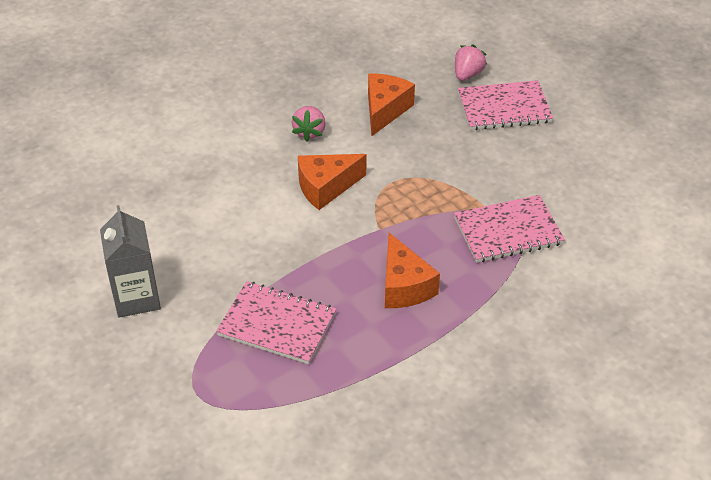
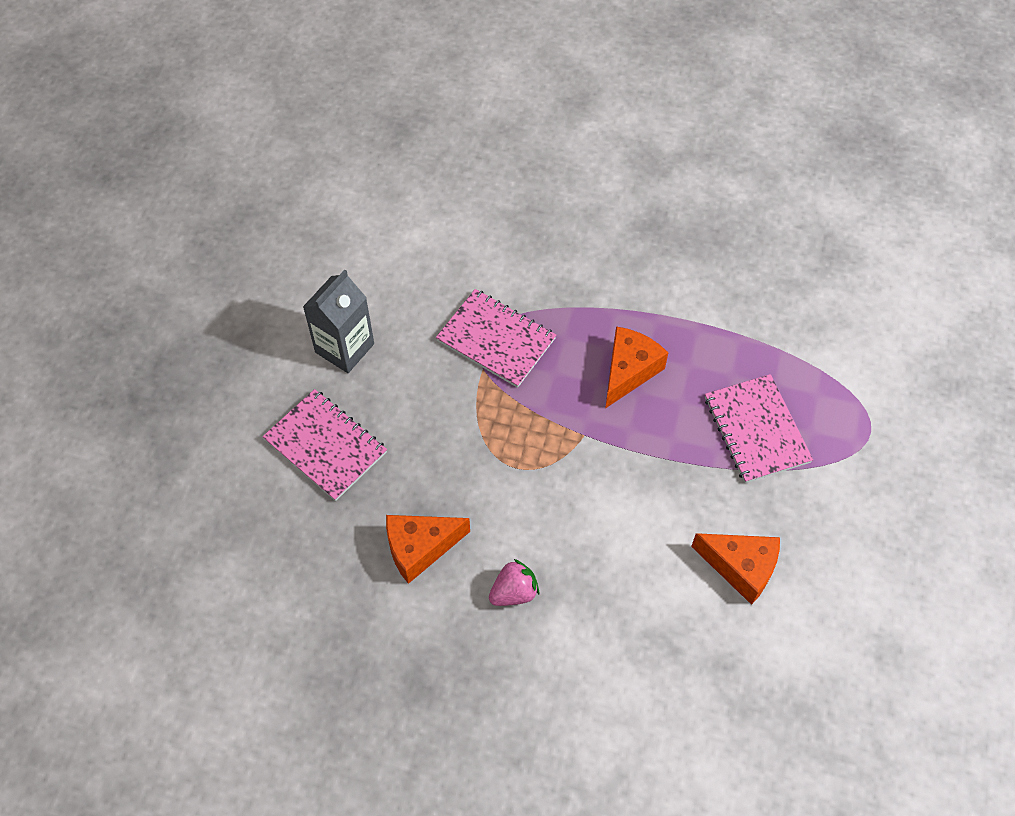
camera: 130 degrees left, 15 degrees up
(136, 298) = (841, 558): grey carton -> grey carton (344, 348)
(326, 187) = (575, 516): orange cheese -> orange cheese (741, 568)
(467, 74) = (296, 513): pink strawberry -> none

